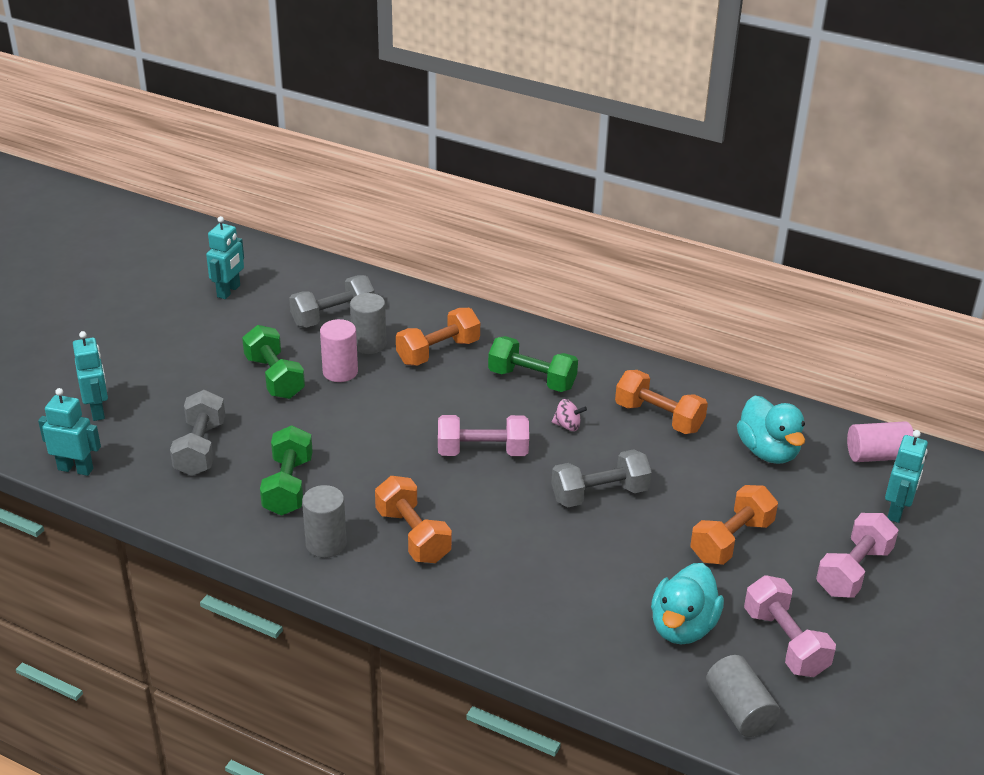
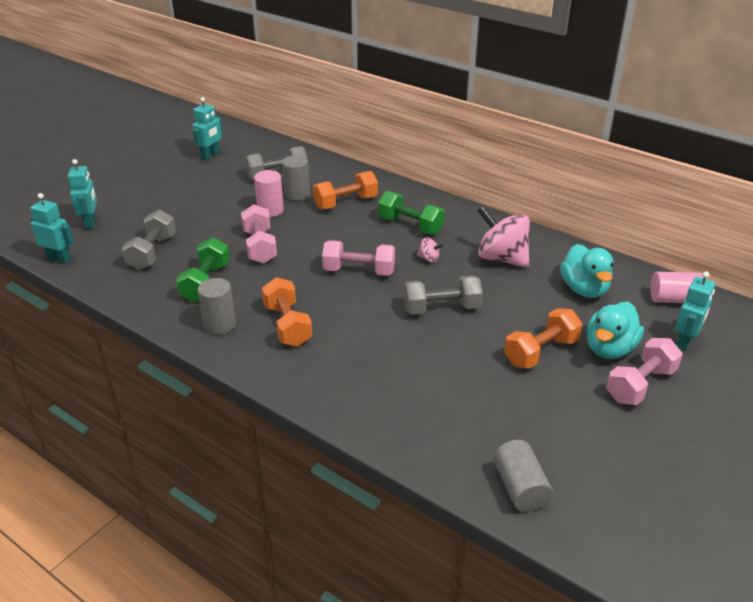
camera: 10 degrees right, 0 degrees up
(274, 377) = (222, 210): green dumbbell -> none
(659, 417) = (501, 258): orange dumbbell -> pink spinning top
(682, 627) = (485, 415): turquoise duck -> turquoise duck (609, 349)
(785, 642) = (571, 436): pink dumbbell -> pink dumbbell (260, 246)

